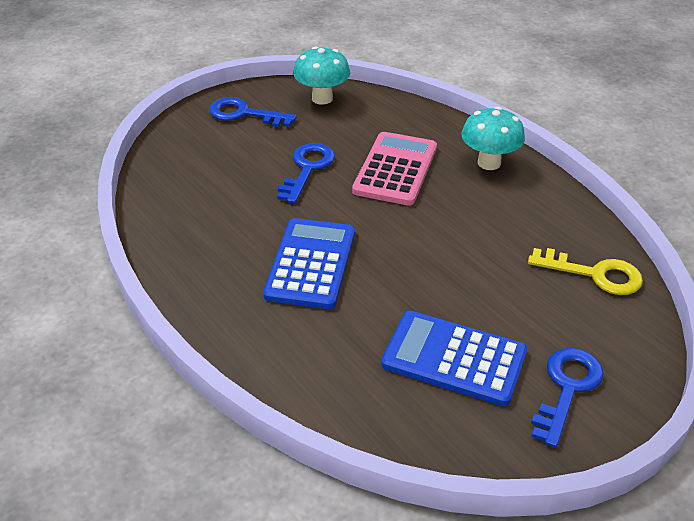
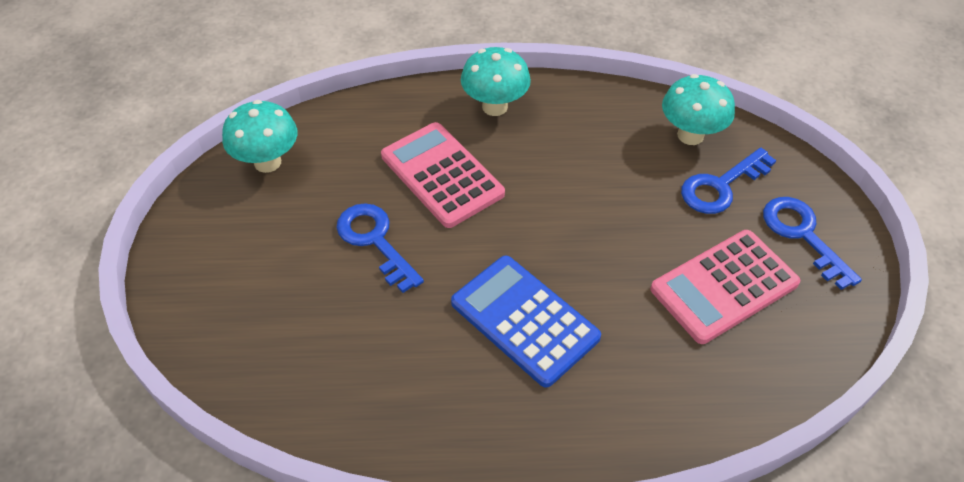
camera: 55 degrees left, 10 degrees up
(244, 114) = (222, 242): blue key -> blue key (721, 186)
(454, 358) = (724, 286): blue calculator -> pink calculator
(595, 274) = (690, 135): yellow key -> turquoise mushroom

